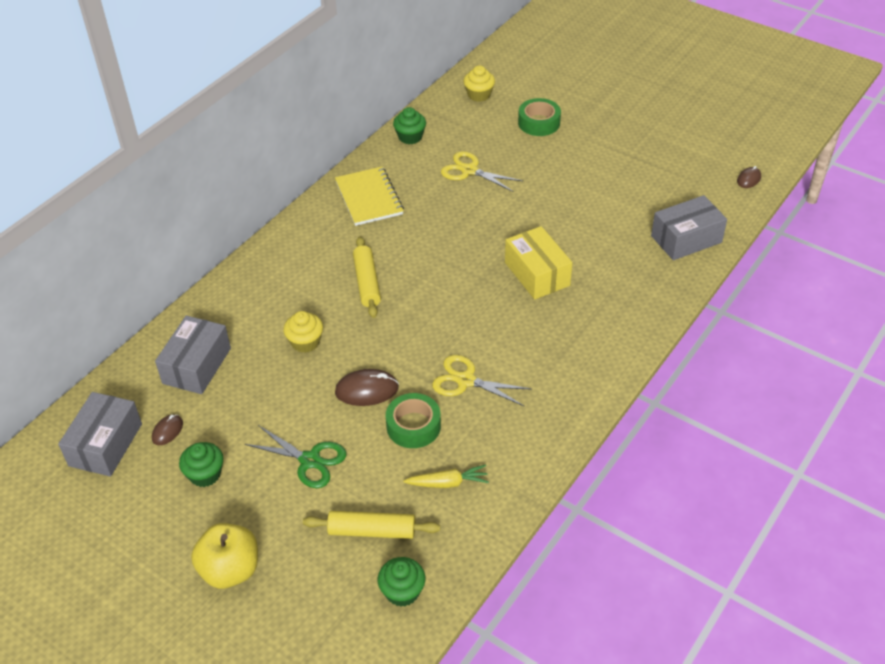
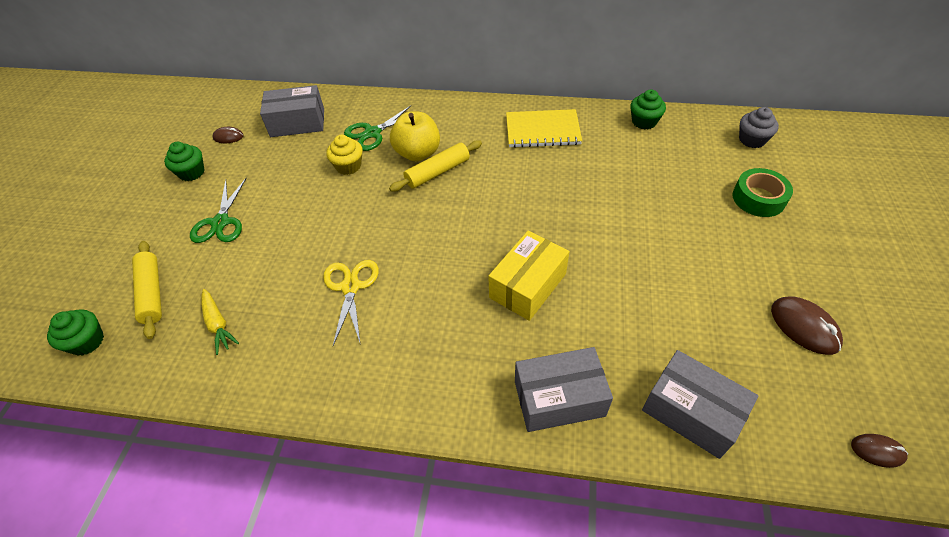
camera: 65 degrees right, 5 degrees up
(105, 444) = (207, 115): grey box -> grey box (559, 398)
(230, 570) = (101, 225): yellow apple -> yellow apple (417, 153)
(269, 311) = (372, 133): none -> green scissors
(367, 390) = (310, 224): brown mouse -> brown mouse (804, 327)
(369, 198) = (542, 130): yellow notebook -> yellow notebook turned 45 degrees clockwise
(413, 426) = (279, 272): green tape -> none
(469, 170) = (635, 177): yellow scissors -> none
(479, 95) = (752, 140): yellow cupcake -> grey cupcake

